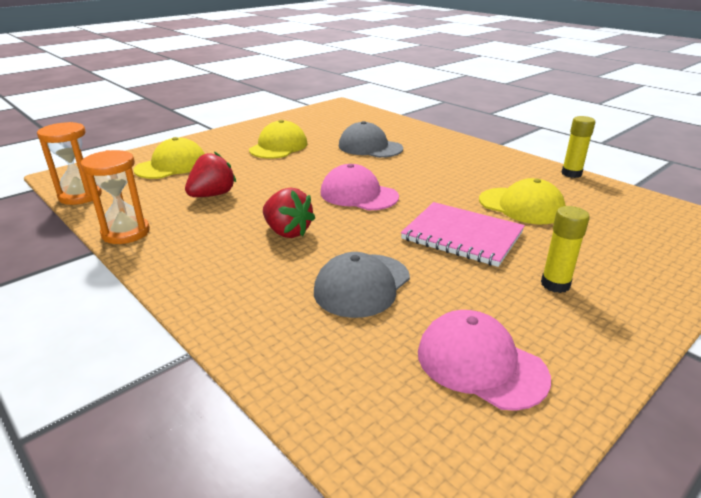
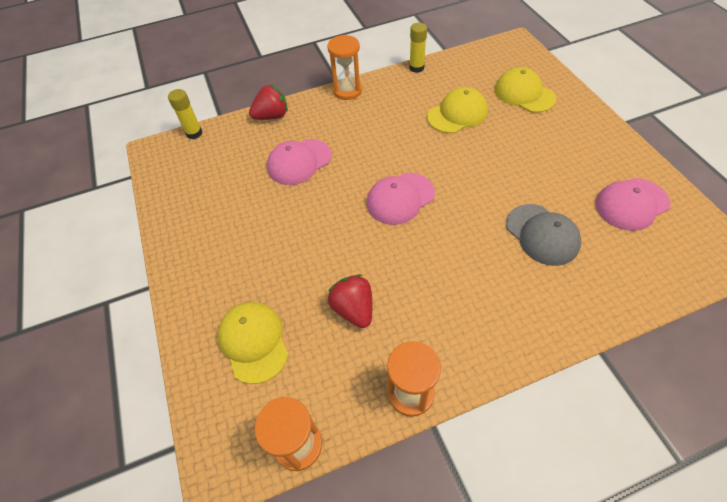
camera: 65 degrees left, 25 degrees up
(278, 147) = (254, 232): yellow cap -> yellow cap (524, 94)
(287, 232) = (451, 262): red strawberry -> red strawberry (272, 116)
(370, 147) = (299, 162): grey cap -> pink cap
(462, 236) = (490, 160): pink notebook -> none
(487, 149) = (347, 90): none -> orange hourglass
(555, 284) = (561, 141): yellow glue stick -> yellow glue stick (194, 133)

